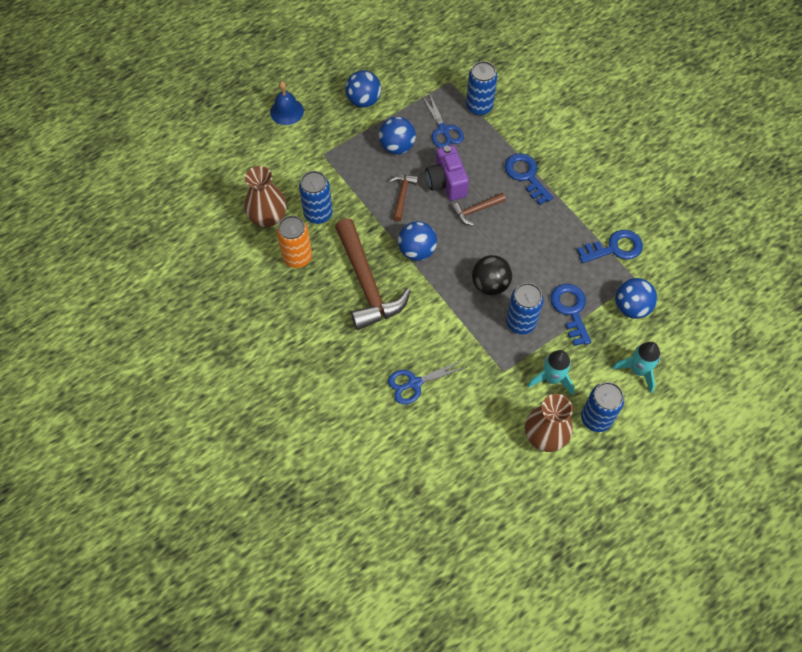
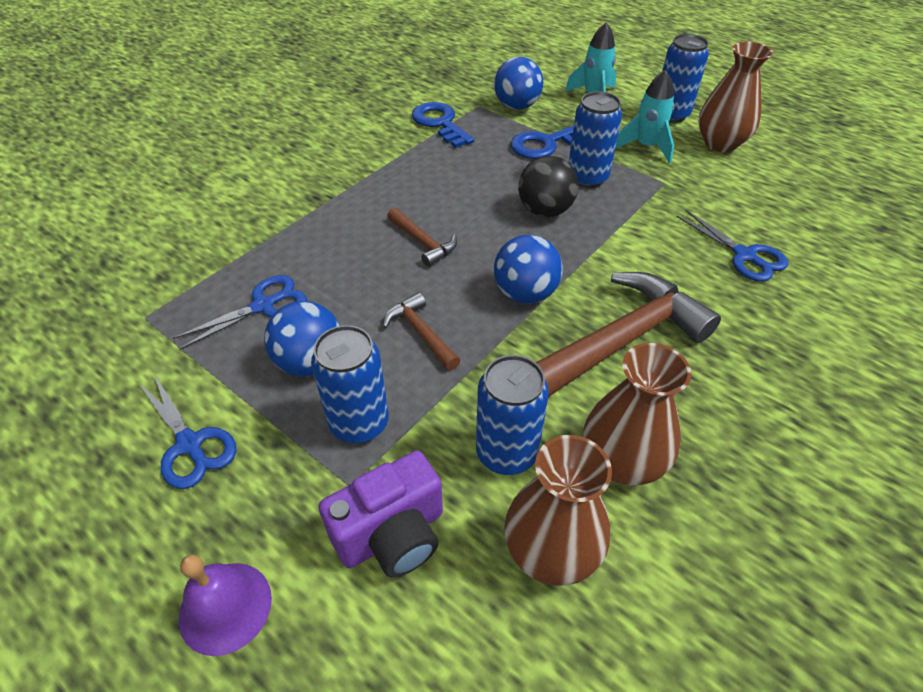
camera: 105 degrees left, 15 degrees down
(286, 111) = (225, 607): blue bell -> purple bell
(297, 257) = (622, 461): orange can -> brown vase
(364, 100) = (190, 444): blue ball -> blue scissors
(402, 195) = (421, 333): brown hammer -> brown hammer turned 60 degrees clockwise
(446, 183) = (379, 283): purple camera -> purple camera (392, 535)
(479, 107) = (207, 271): blue can -> blue can (359, 423)
(526, 176) = (344, 204): blue key -> none

